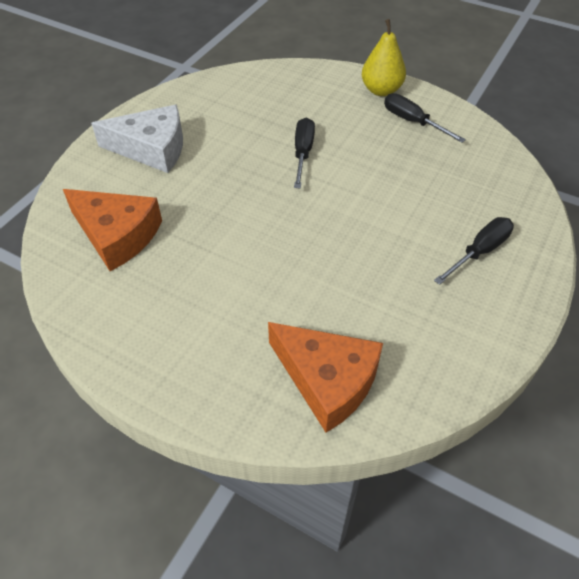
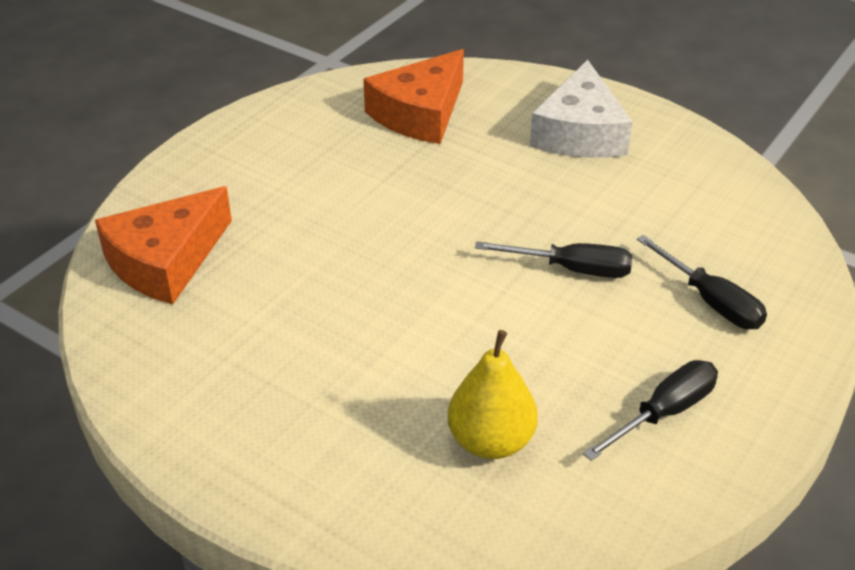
camera: 95 degrees right, 10 degrees down
(381, 90) = (760, 382): yellow pear -> yellow pear (491, 441)
(479, 252) = (330, 440): black screwdriver -> black screwdriver (710, 301)

